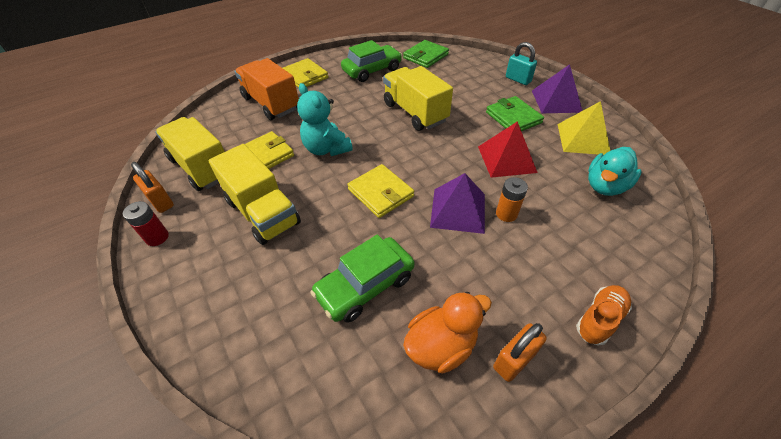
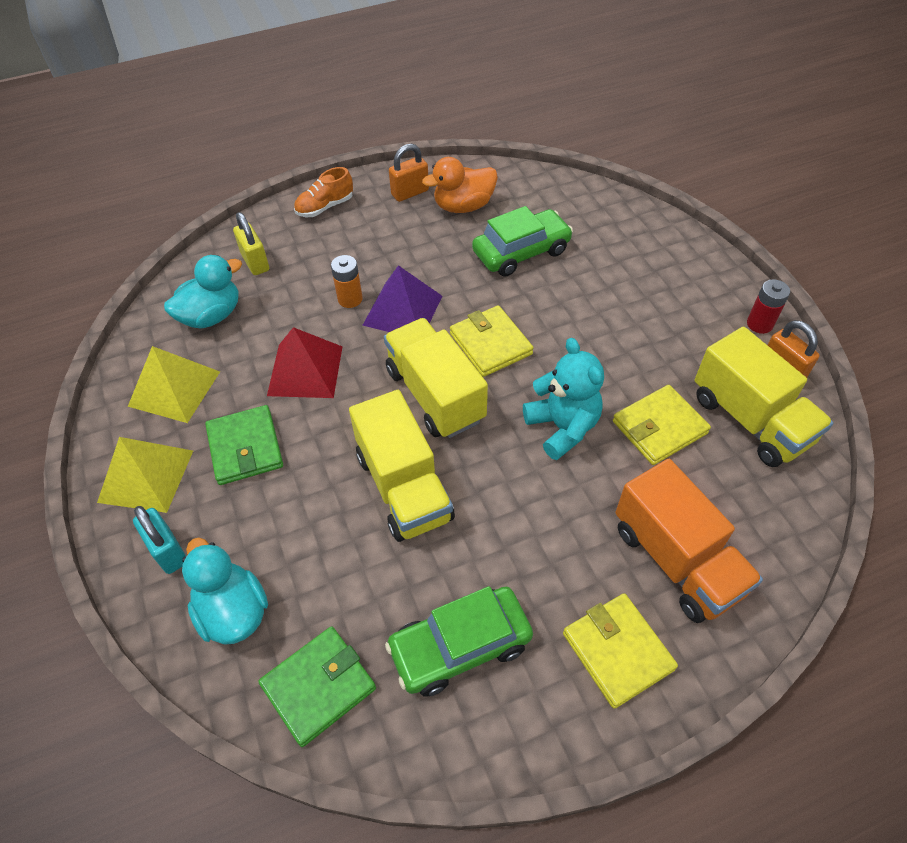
camera: 170 degrees left, 5 degrees up
(263, 212) = (640, 338): yellow truck -> yellow truck (435, 395)
(473, 68) = (233, 611): none -> turquoise duck
(556, 101) = (146, 476): purple pyramid -> yellow pyramid
(613, 237) = (255, 262): none -> yellow padlock

